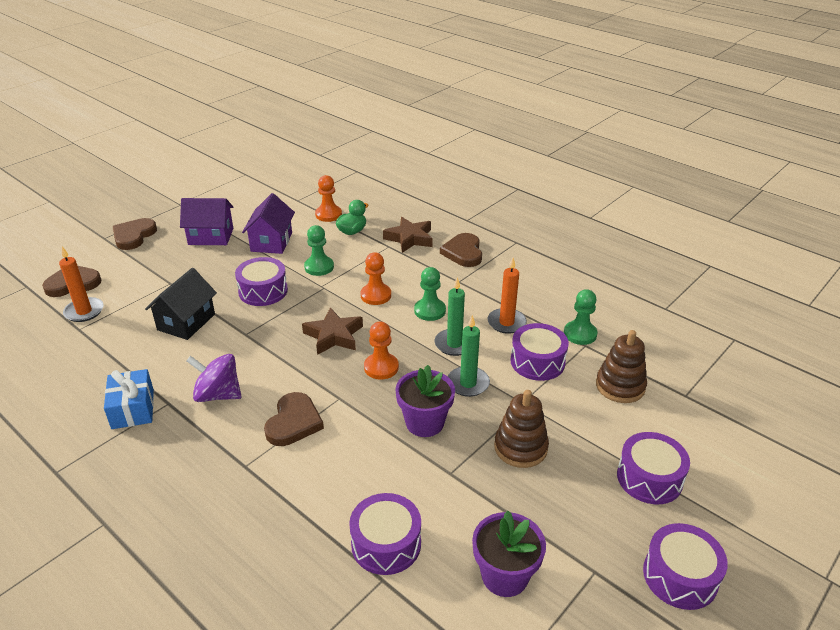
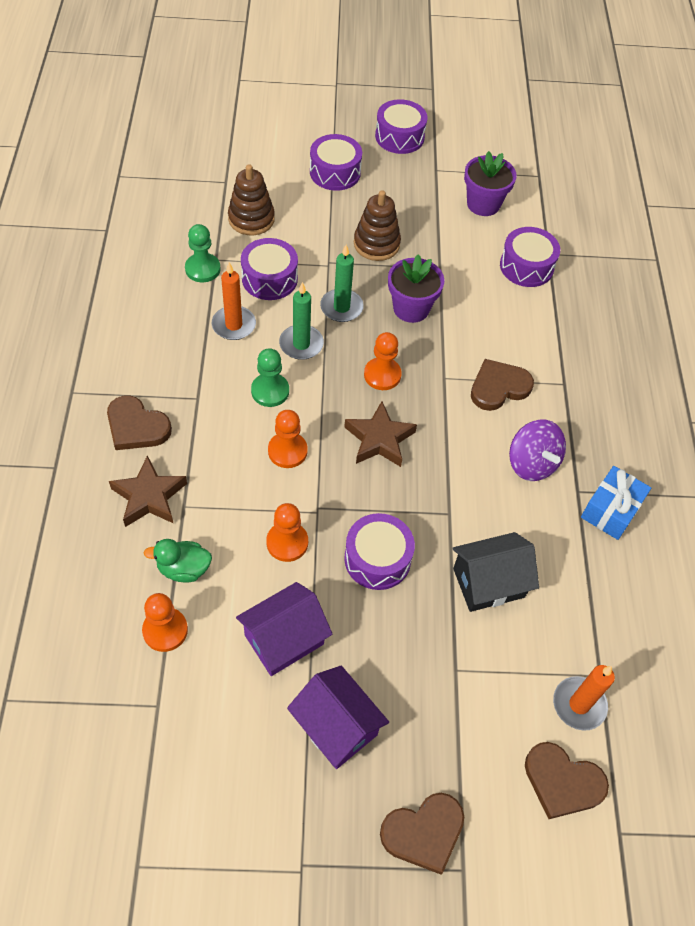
camera: 135 degrees left, 20 degrees up
(319, 267) = (287, 542): green pawn -> orange pawn
(463, 252) = (136, 427): brown heart -> brown heart turned 75 degrees clockwise

